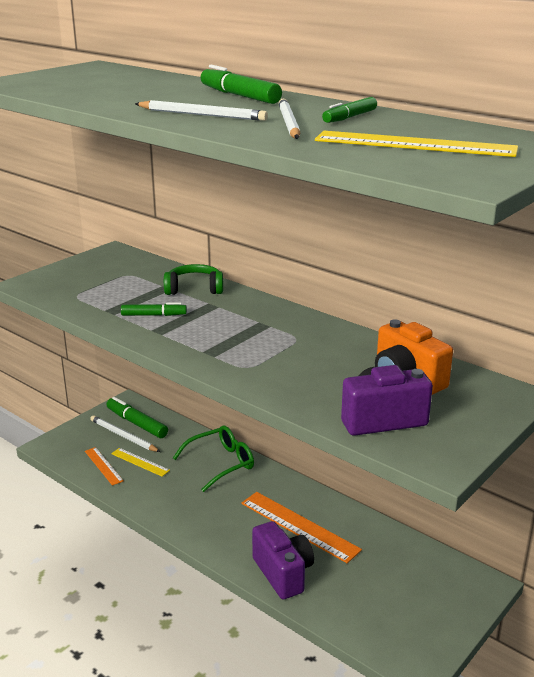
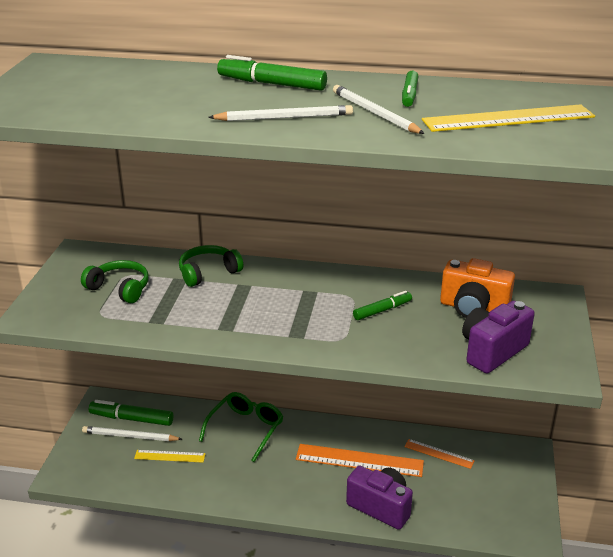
camera: 30 degrees left, 5 degrees up
(103, 466) = (137, 474): orange ruler -> orange ruler (439, 453)
(112, 282) = (119, 288): none -> green headphones
(154, 315) = (202, 312): green marker -> green marker (382, 310)

